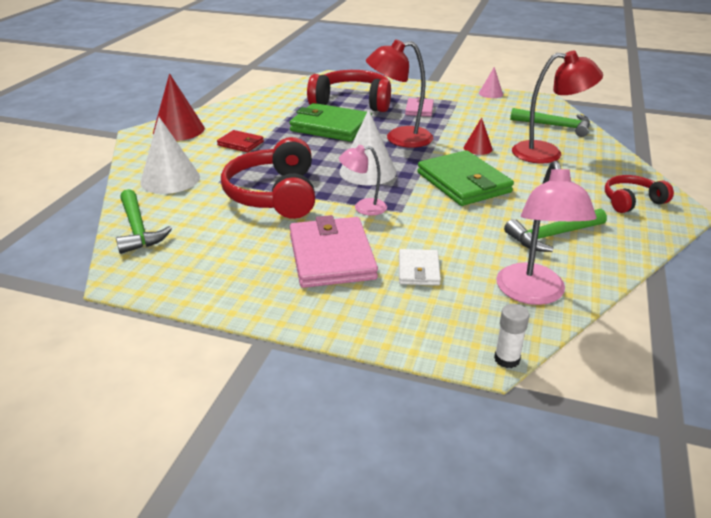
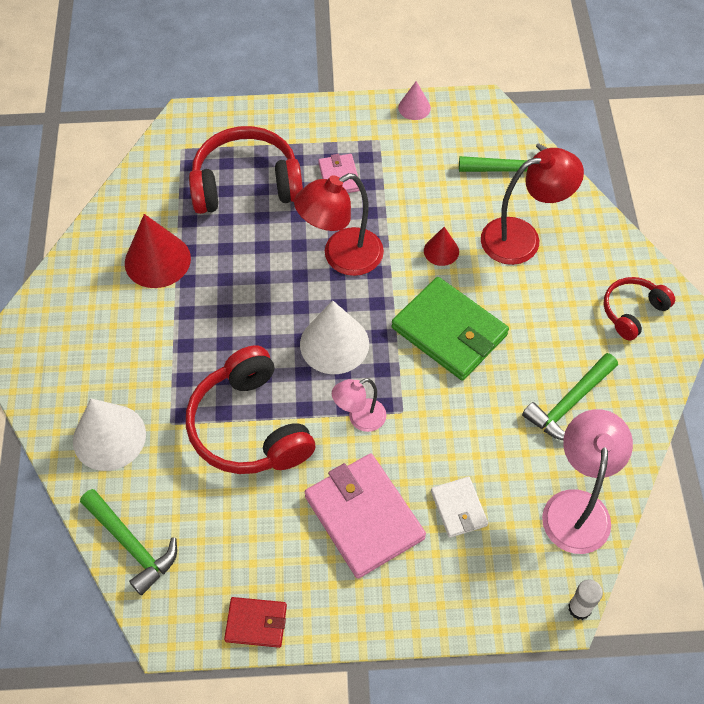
camera: 20 degrees left, 25 degrees up
(179, 130) = (53, 324): red cone -> red cone (157, 260)
(240, 143) = (152, 331): red wallet -> red wallet (256, 623)
(331, 126) = (246, 254): green wallet -> none
(533, 294) = (577, 507): pink lamp -> pink lamp turned 150 degrees counterclockwise

